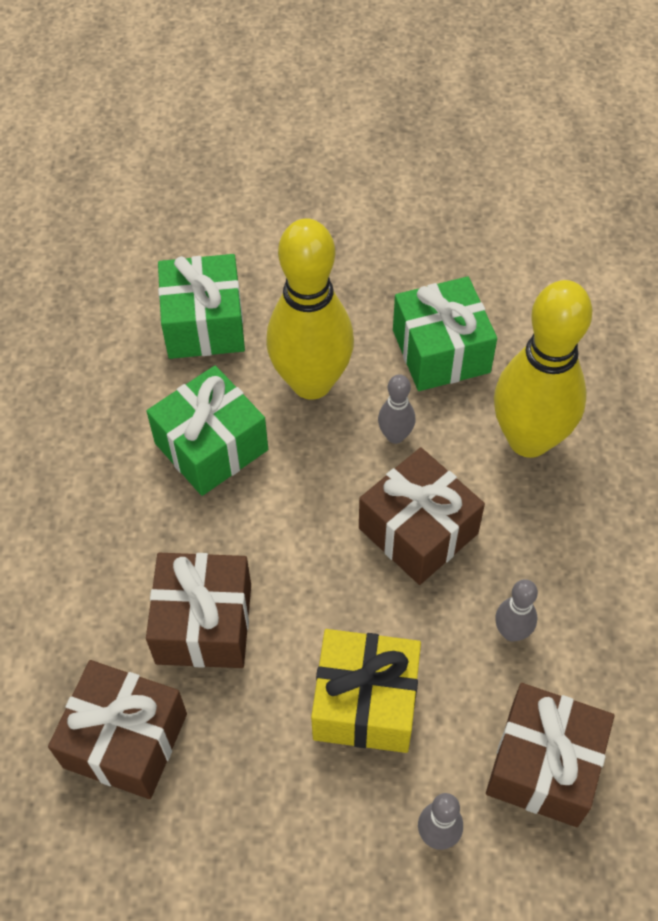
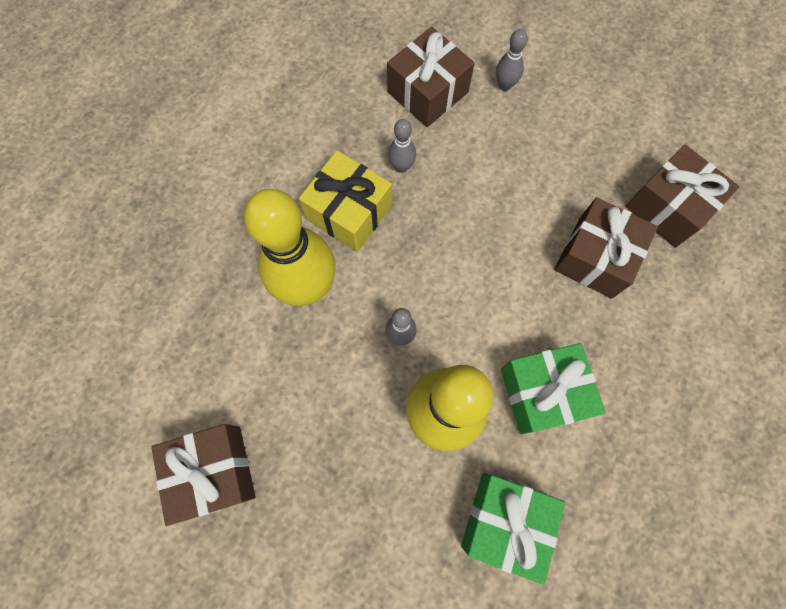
camera: 155 degrees left, 15 degrees up
(365, 702) = (512, 166): yellow gift -> yellow gift (349, 212)
(418, 531) = (423, 256): brown gift -> brown gift (214, 472)
(441, 351) = (324, 394): green gift -> none

